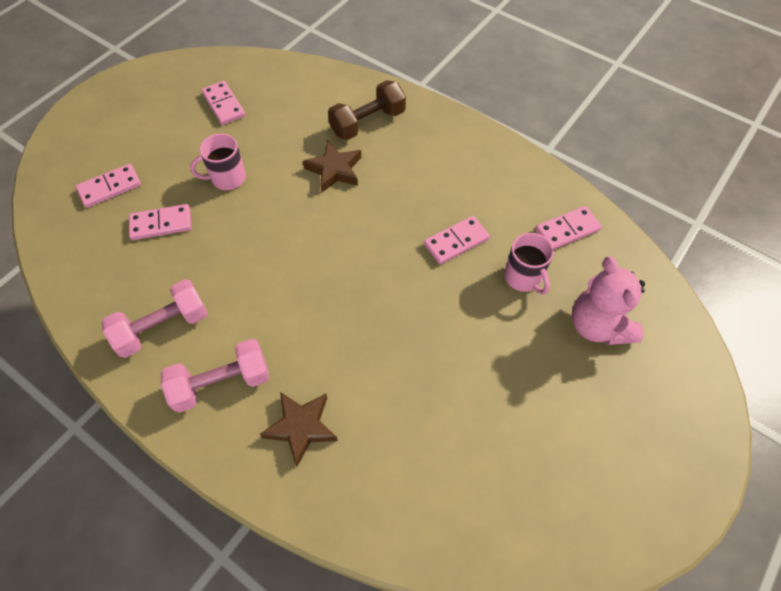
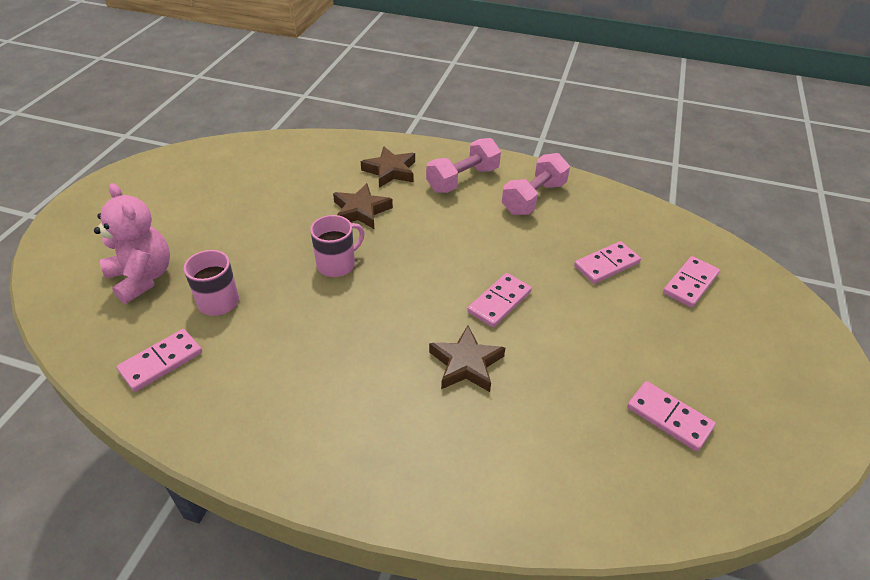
camera: 160 degrees right, 15 degrees down
(227, 178) = (581, 322): pink mug -> pink mug (337, 264)
(361, 362) = (361, 211): none -> brown star
(368, 122) = (456, 446): brown dumbbell -> none
(456, 242) = (295, 318): pink domino -> pink domino (499, 302)

